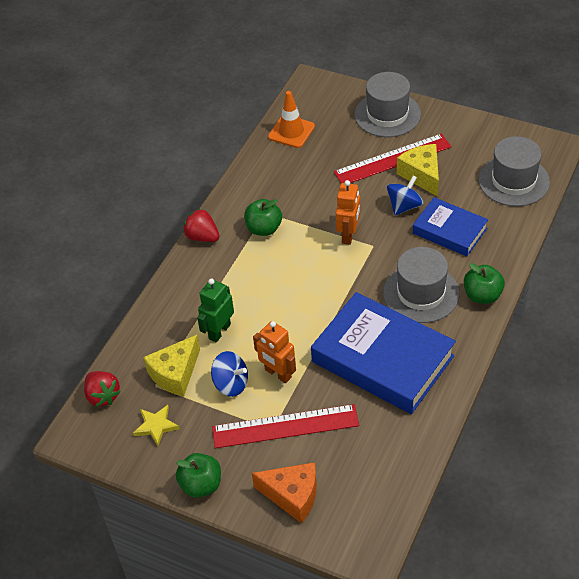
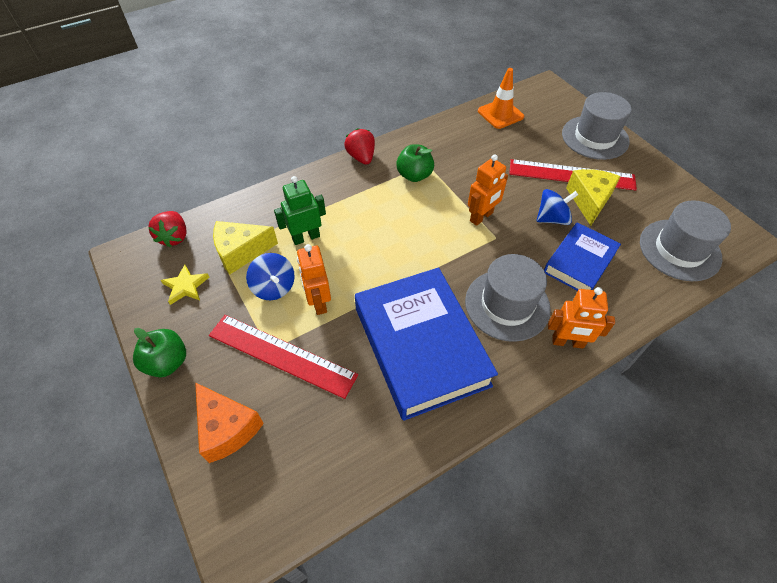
camera: 30 degrees right, 5 degrees up
(449, 231) = (579, 262): blue book -> blue book turned 60 degrees clockwise
(482, 295) = (567, 342): green apple -> orange robot

